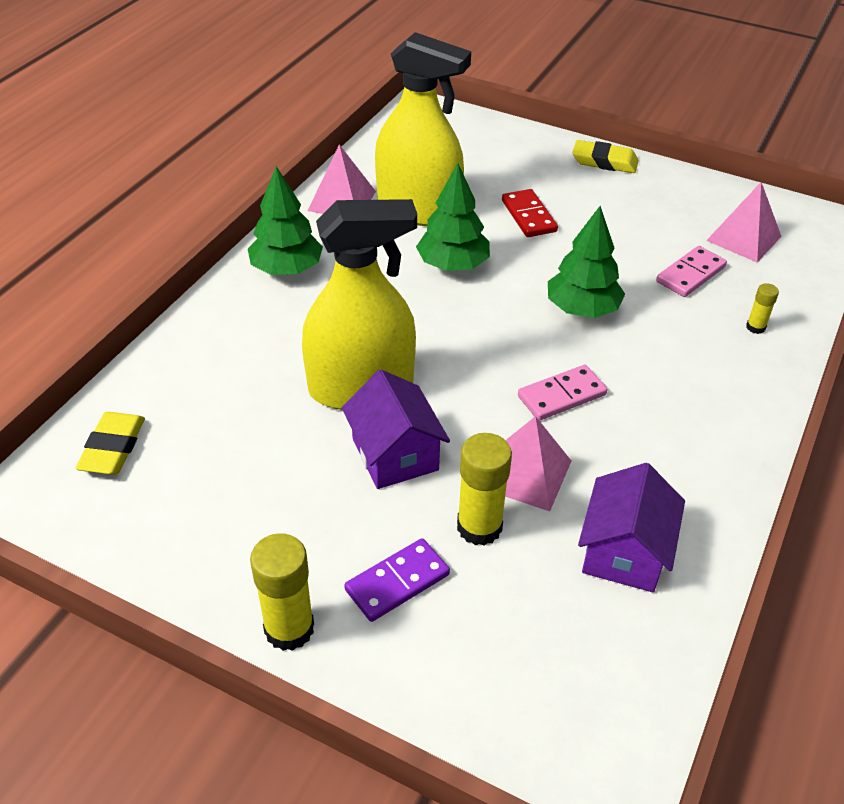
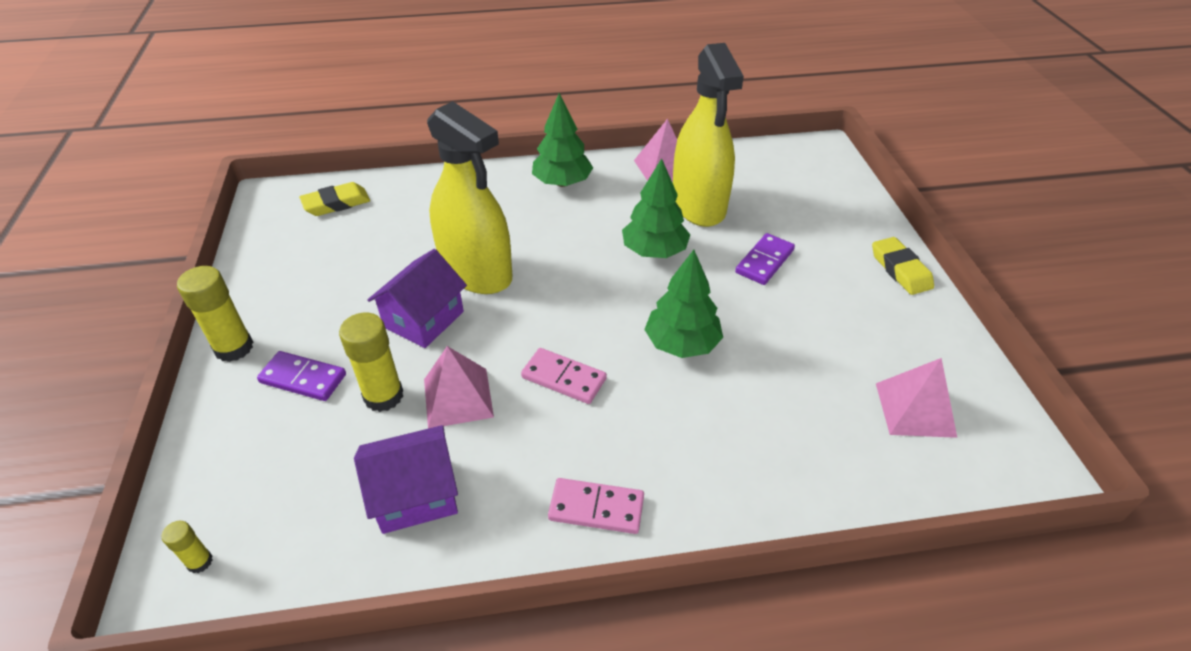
camera: 55 degrees right, 0 degrees up
(528, 216) = (764, 261): red domino -> purple domino
(690, 274) = (811, 393): pink domino -> pink domino (596, 508)
(755, 327) = (787, 472): yellow glue stick -> yellow glue stick (200, 562)

